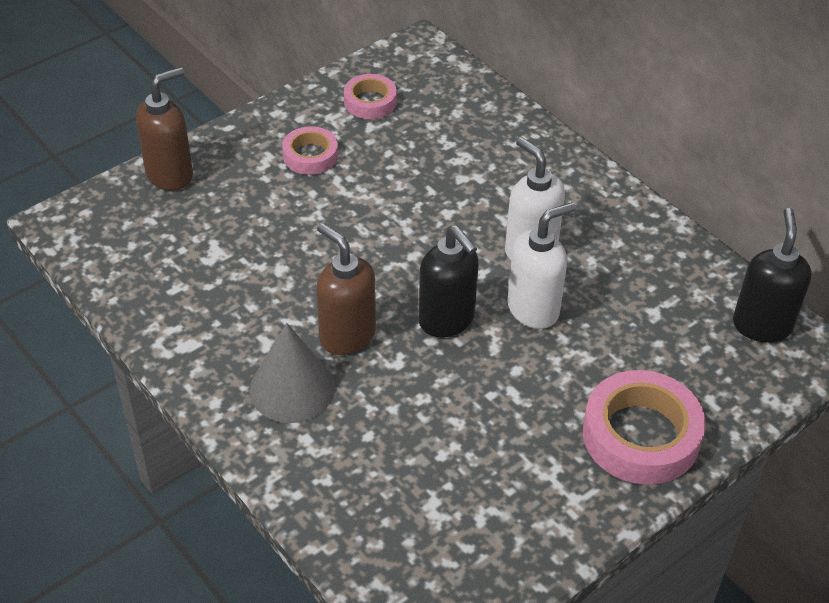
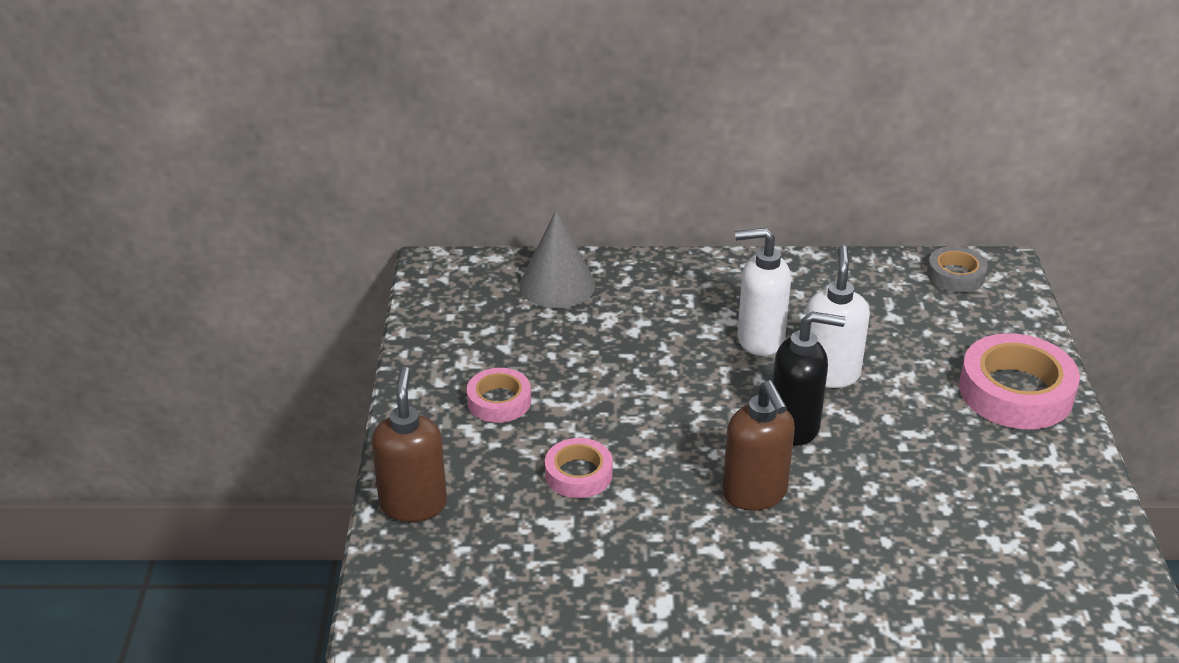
camera: 50 degrees left, 10 degrees down
(292, 388) = (787, 561): grey cone -> grey cone (557, 285)
(347, 335) = (755, 494): brown soap dispenser -> brown soap dispenser turned 105 degrees counterclockwise
(370, 102) = (472, 331): pink tape -> pink tape (578, 474)
(761, 325) = (955, 275): black soap dispenser -> grey tape

